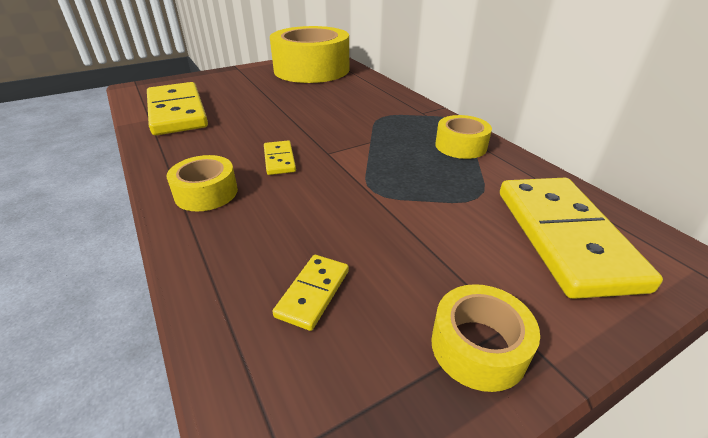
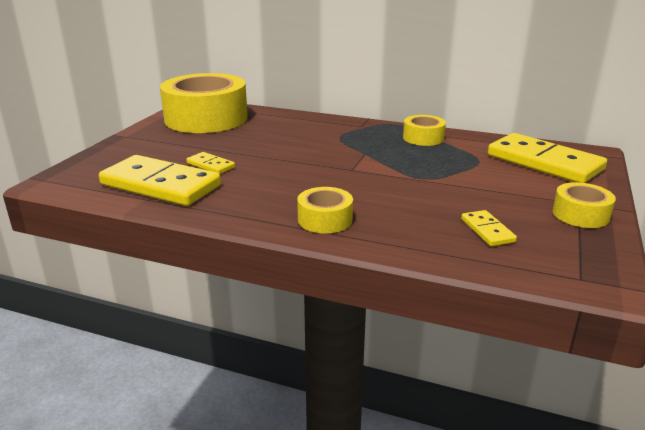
camera: 40 degrees left, 10 degrees down
(279, 160) = (329, 184): yellow domino -> yellow domino (211, 165)

